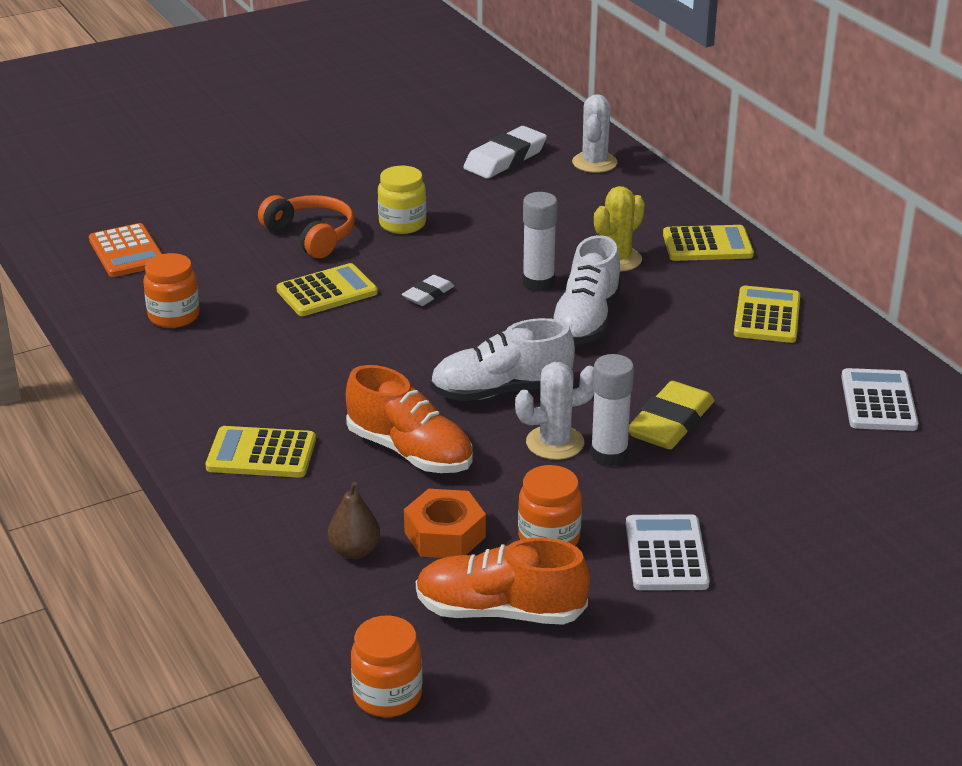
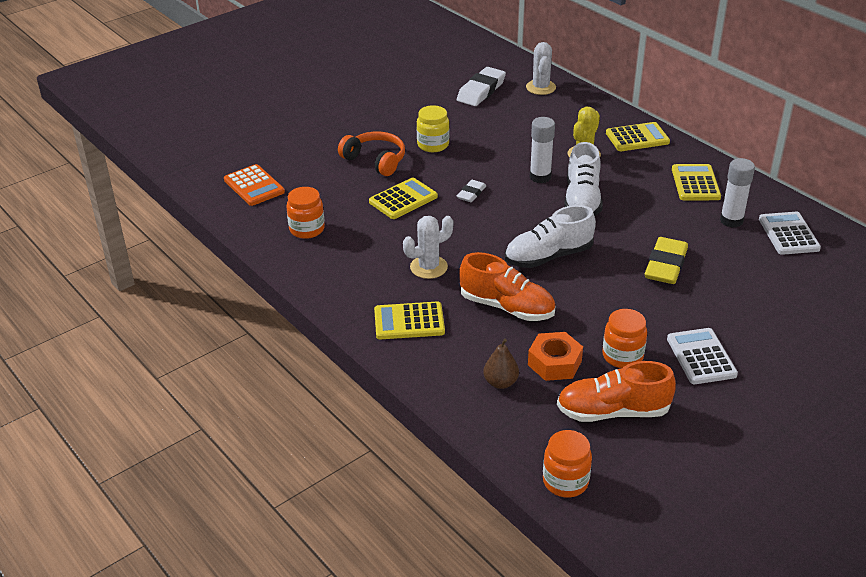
camera: 10 degrees left, 5 degrees up
(555, 443) = (598, 289): white cactus -> white cactus (428, 267)
(609, 455) = (636, 293): white glue stick -> white glue stick (731, 221)

